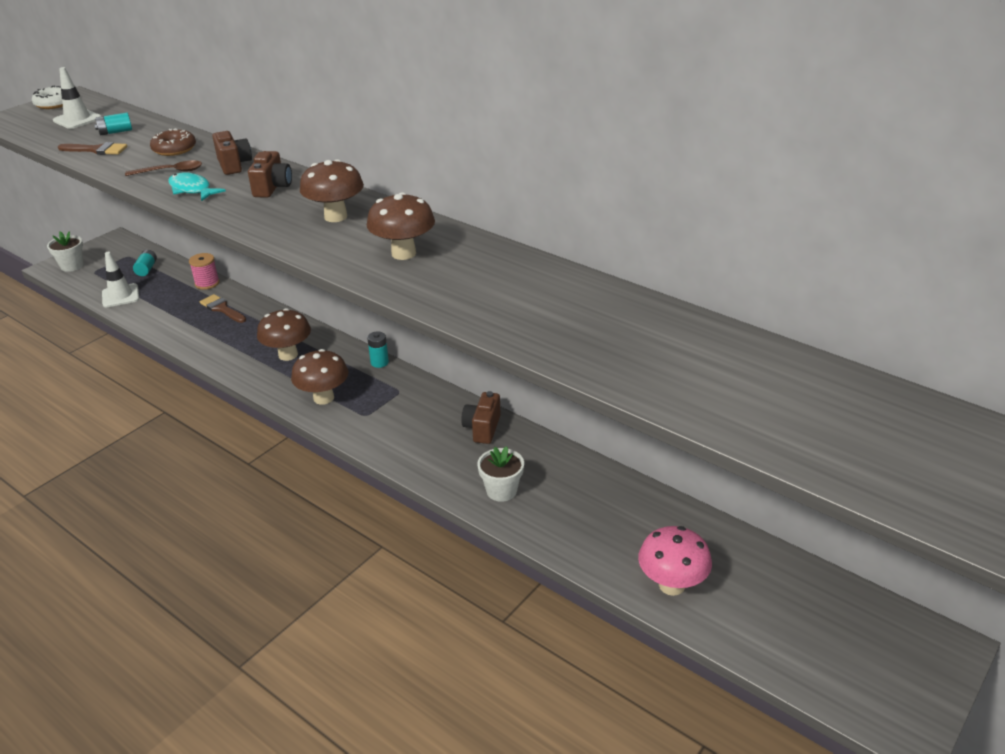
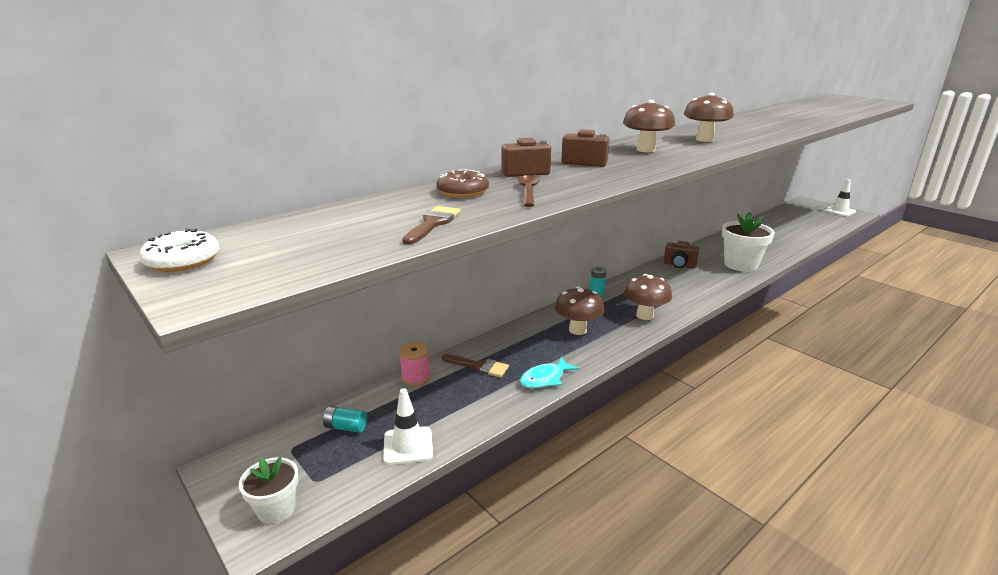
camera: 80 degrees left, 10 degrees down
(77, 119) = (291, 241): white traffic cone -> white traffic cone (839, 211)
(115, 132) = (374, 218): turquoise battery -> none
(192, 190) = (579, 184): turquoise fish -> turquoise fish (545, 379)
(222, 309) = (479, 366): brown brush -> brown brush turned 120 degrees counterclockwise
(501, 491) = (740, 265): white flower pot -> white flower pot, size x1.68
(671, 585) = (799, 236): pink mushroom -> none

